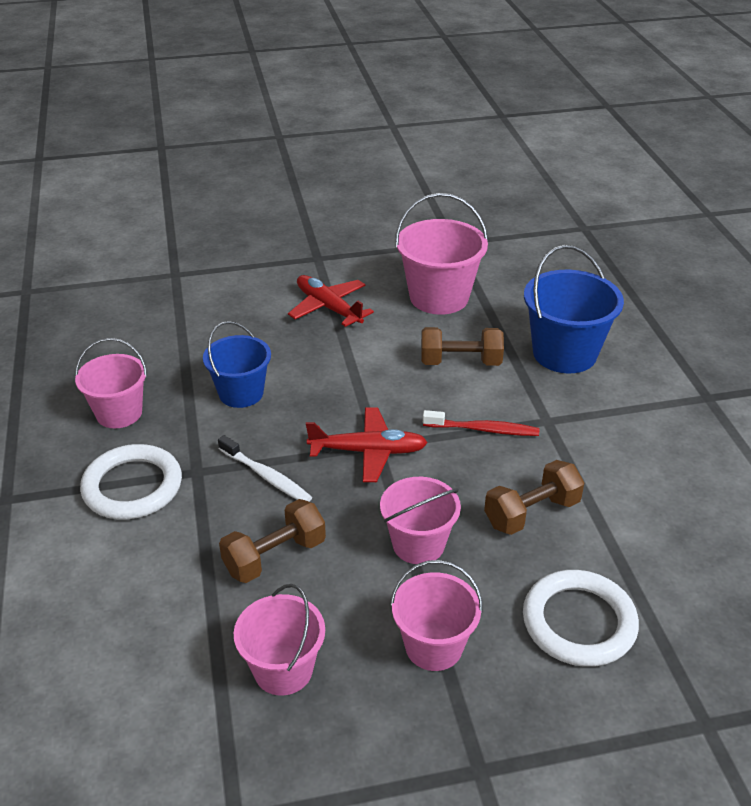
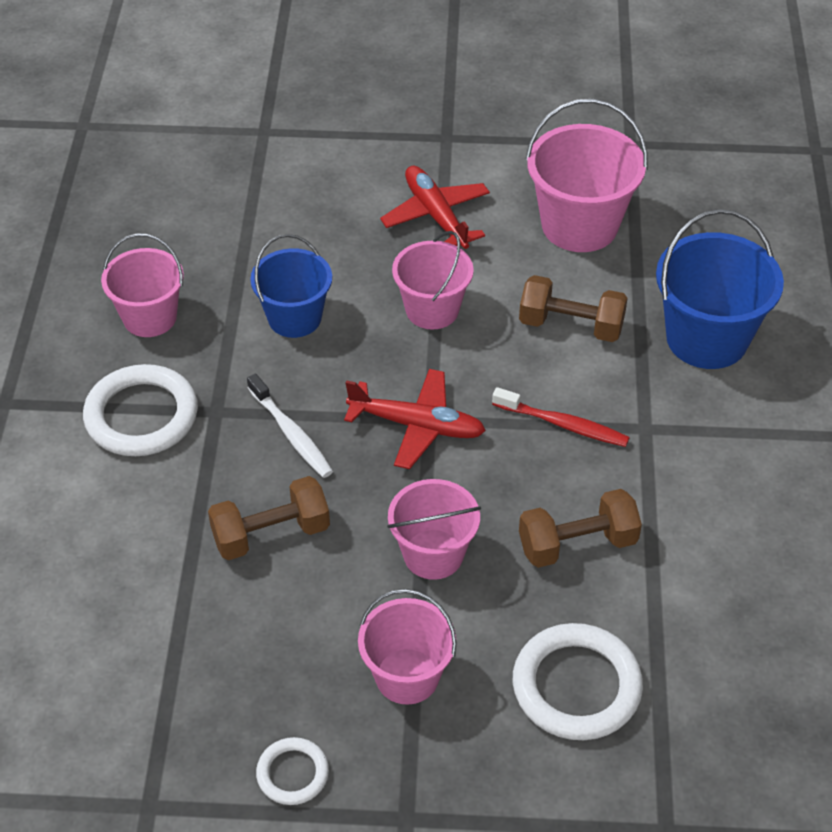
camera: 15 degrees right, 10 degrees up
(283, 670) = (241, 665): pink bucket -> pink bucket (432, 310)
(362, 755) = (292, 773): none -> white ring

